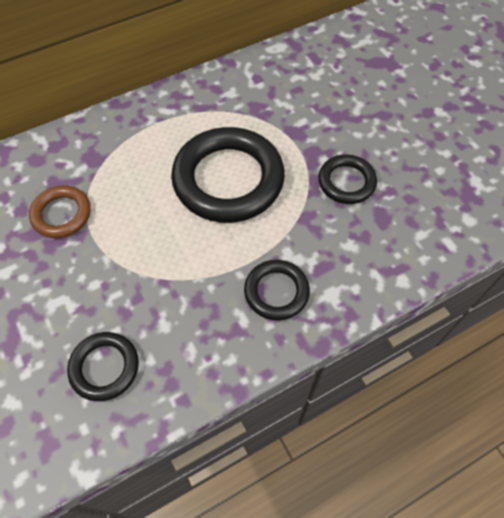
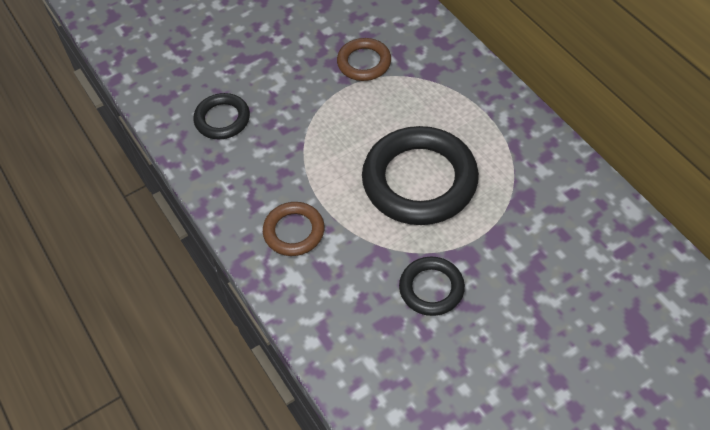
camera: 90 degrees right, 5 degrees down
(276, 292) = (294, 231): black ring -> brown ring

